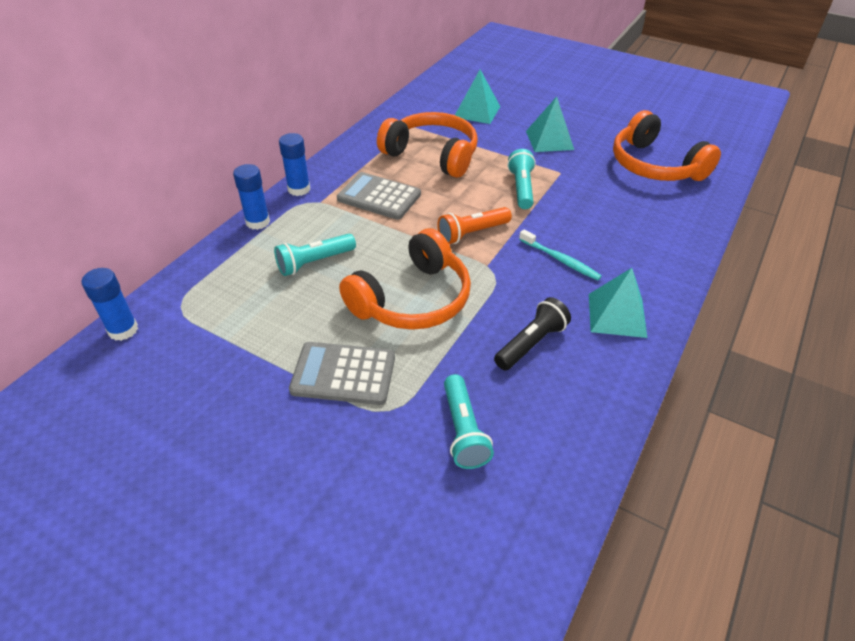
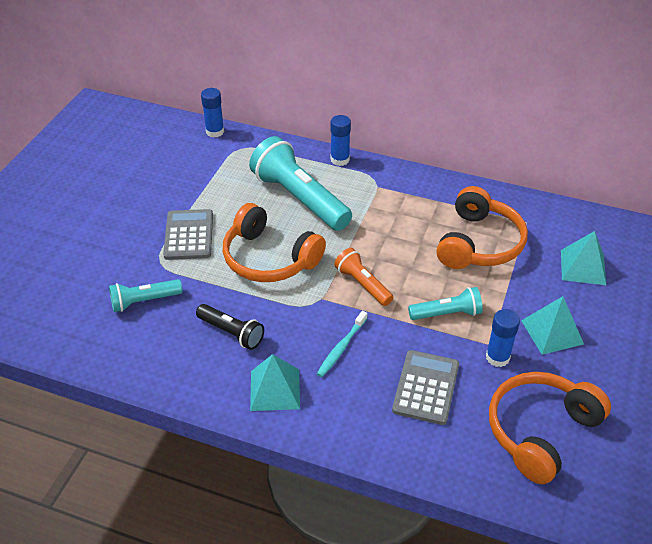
camera: 80 degrees right, 0 degrees up
(299, 189) = (390, 171): blue glue stick -> blue glue stick (497, 357)
(314, 262) = (300, 199): turquoise flashlight -> turquoise flashlight, size x1.90
(379, 197) = (396, 219): grey calculator -> grey calculator (426, 387)

